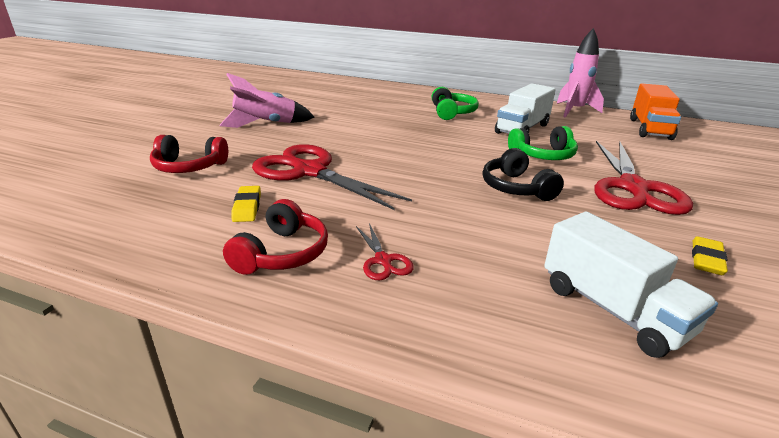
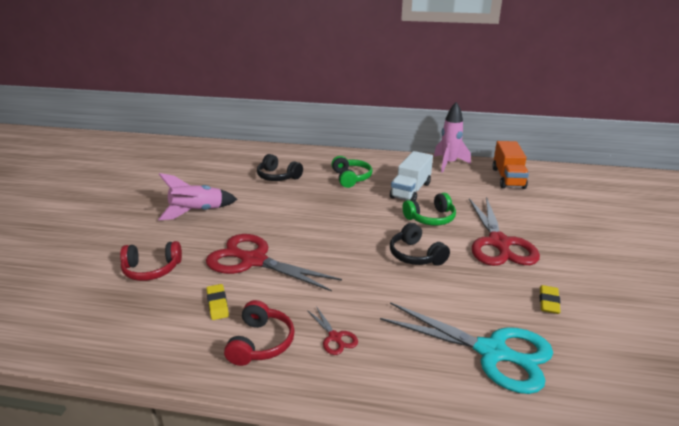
camera: 10 degrees left, 0 degrees up
(368, 105) = (278, 176): none -> black headphones
(612, 309) = (492, 352): white truck -> turquoise scissors

